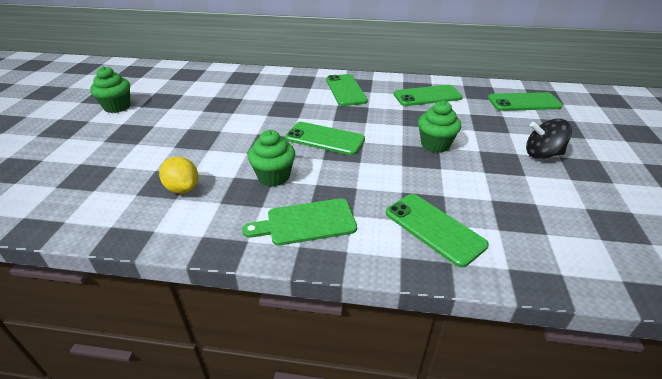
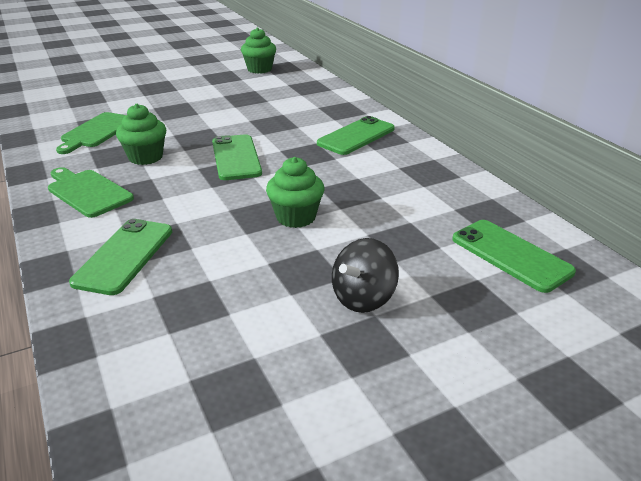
camera: 55 degrees right, 5 degrees down
(117, 107) = (191, 69): green cupcake -> green cupcake (259, 69)
(183, 188) = (97, 132): yellow lemon -> green cutting board
(427, 96) = (416, 183): green phone -> none
(542, 154) = (363, 298): black spinning top -> black spinning top turned 105 degrees counterclockwise

